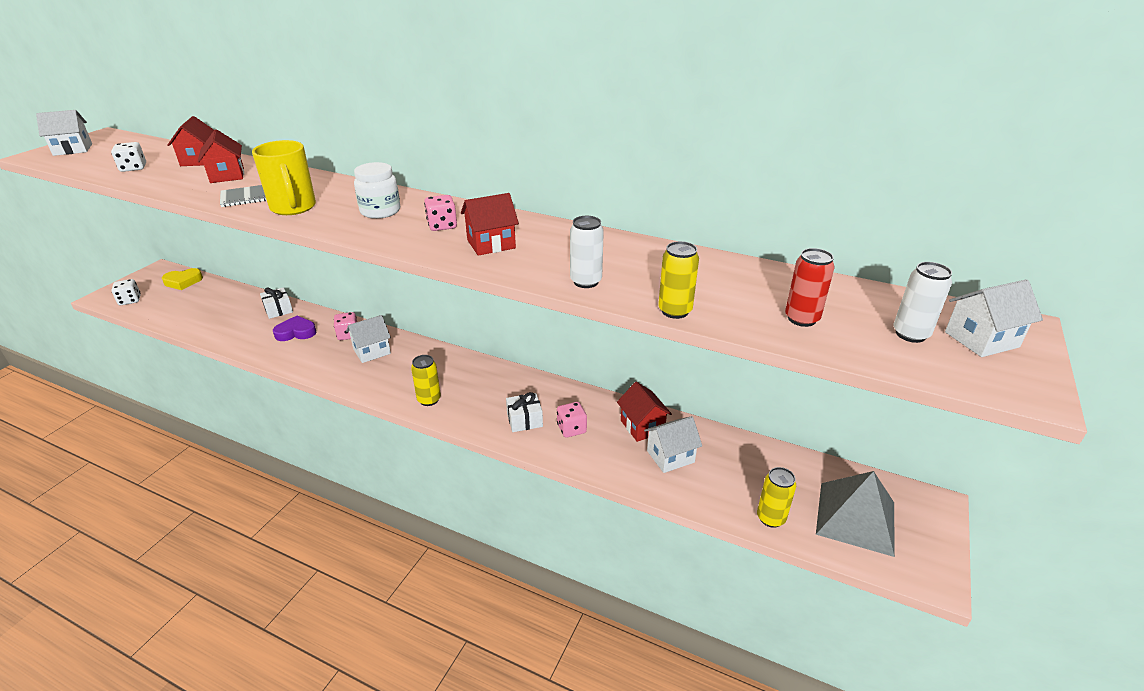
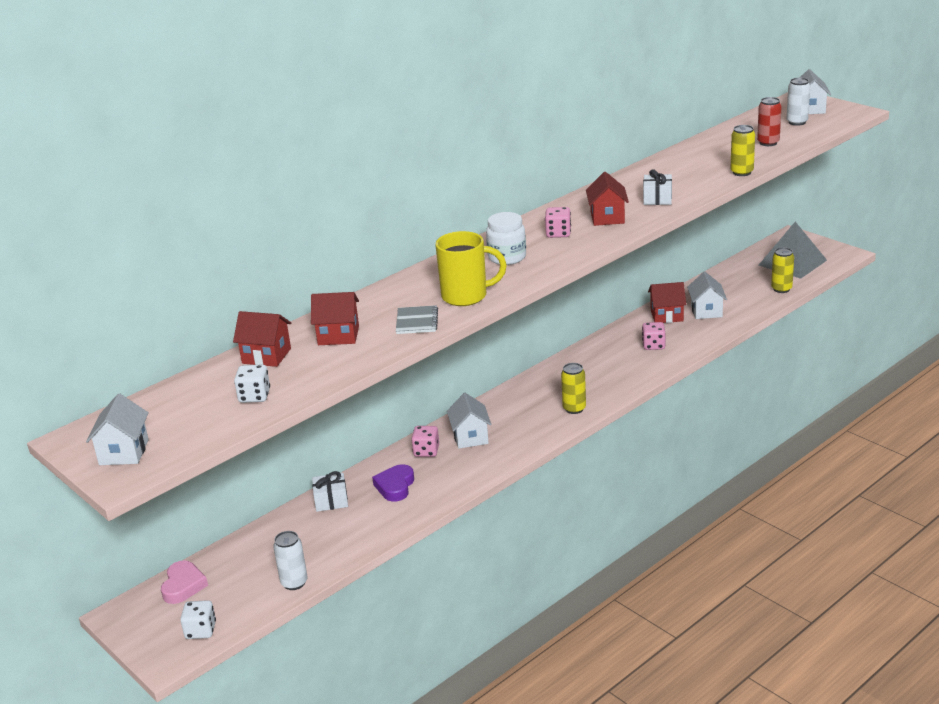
camera: 65 degrees left, 5 degrees down
(183, 282) = (183, 586): yellow heart -> pink heart
(524, 420) = (630, 365): white gift -> white gift (657, 198)
(586, 281) = (688, 192): white can -> white can (294, 583)

